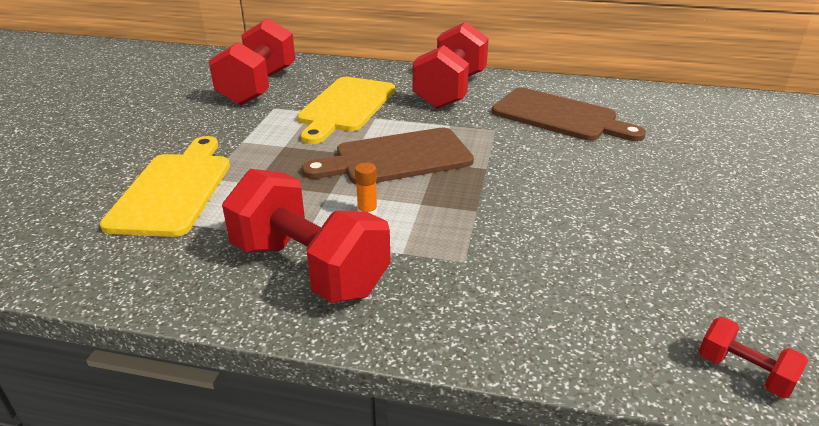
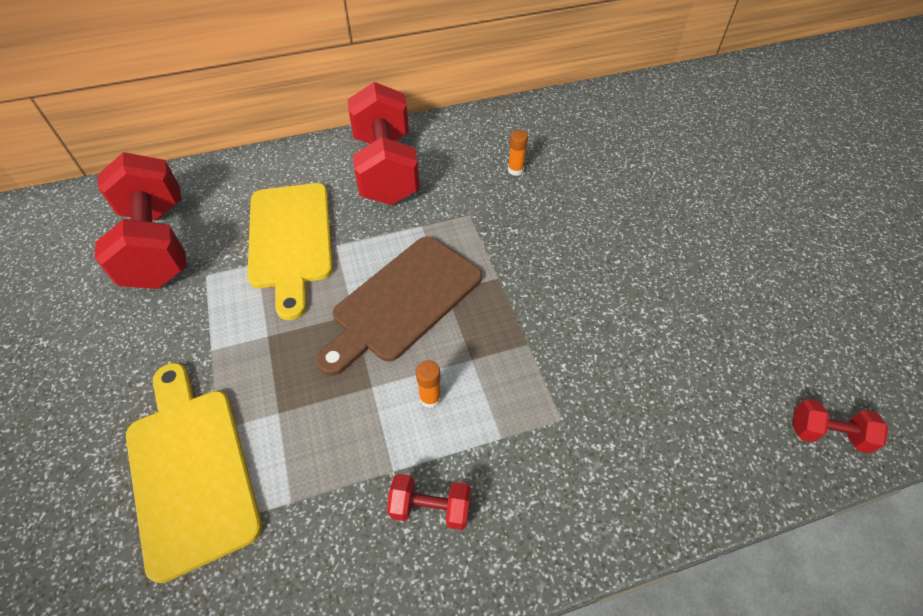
camera: 30 degrees left, 20 degrees up
(309, 268) = (430, 508): red dumbbell -> red dumbbell, size x0.45
(559, 116) = (515, 170): brown cutting board -> orange glue stick

